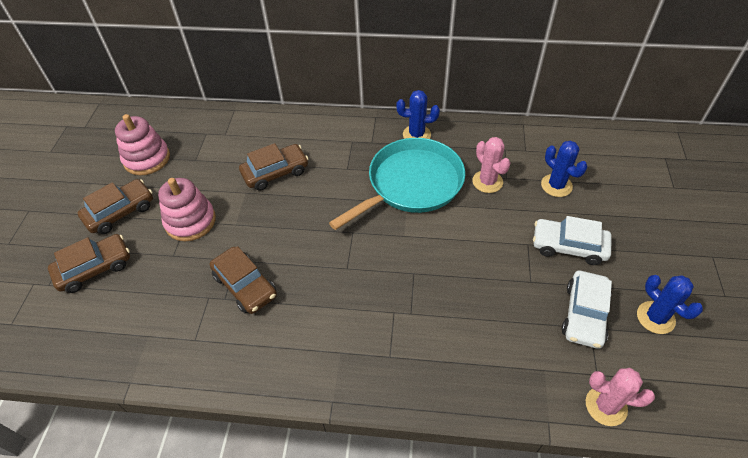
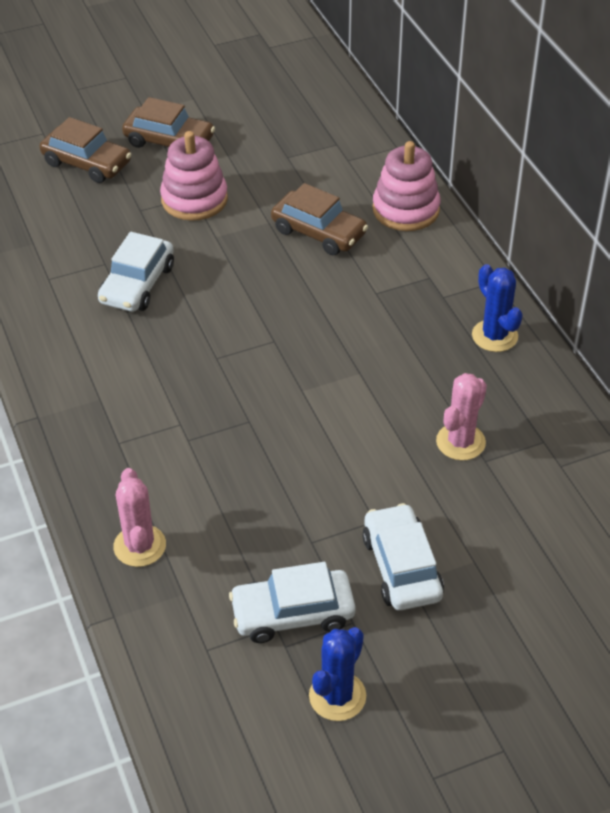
camera: 60 degrees right, 5 degrees down
(147, 159) = (259, 119): pink stacking toy -> pink stacking toy (406, 210)
(245, 285) = (137, 284): brown car -> white car
(411, 184) = (395, 365): turquoise pan -> none
(556, 185) = (512, 522): blue cactus -> none
(606, 406) = (165, 669): pink cactus -> pink cactus (139, 546)

